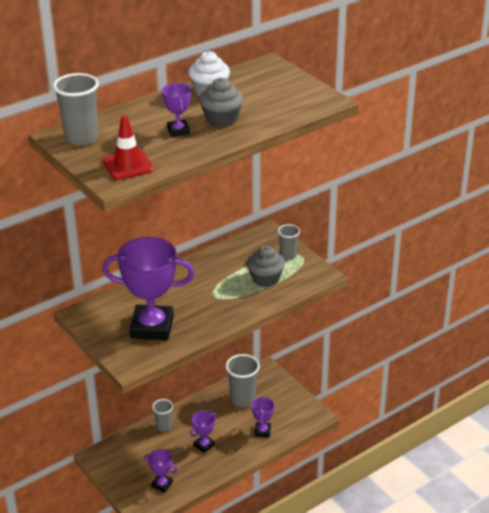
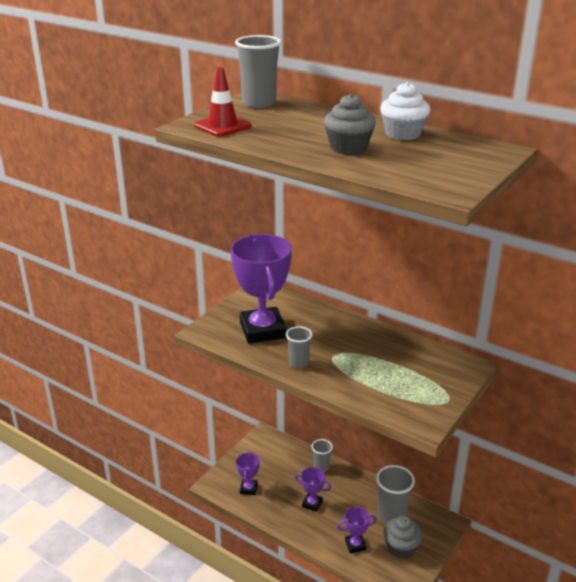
camera: 70 degrees right, 5 degrees down
(178, 131) = (305, 134): purple trophy -> none
(265, 279) = (386, 383): grey cupcake -> grey cupcake (401, 547)
(288, 255) = (441, 389): grey cup -> grey cup (298, 363)

